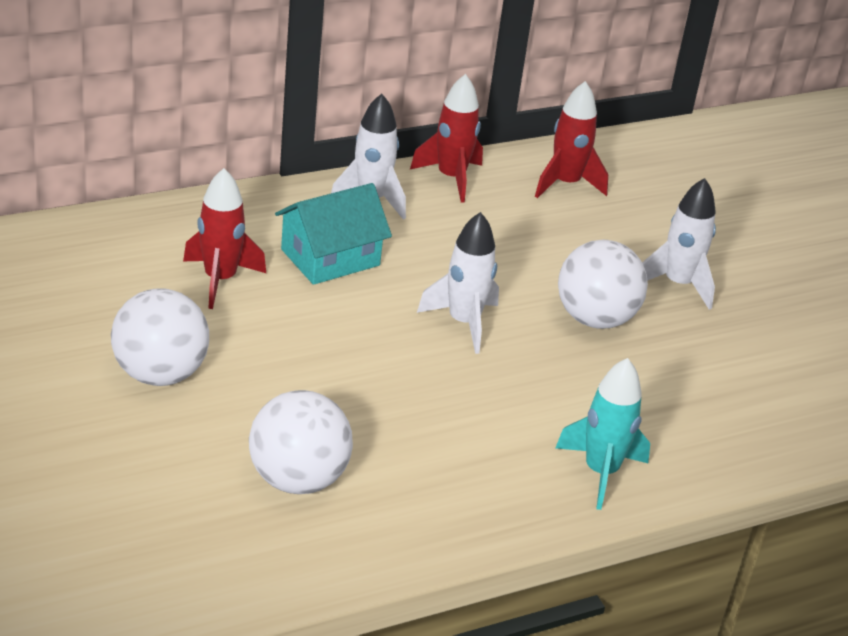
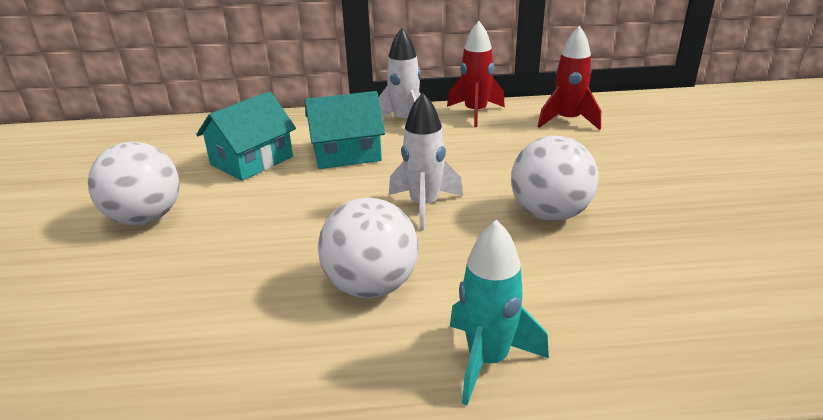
camera: 25 degrees right, 5 degrees down
(220, 280) = (252, 160): red rocket -> turquoise house
(298, 479) = (174, 319): white ball -> white ball (371, 286)
(678, 284) = (644, 194): white rocket -> none

